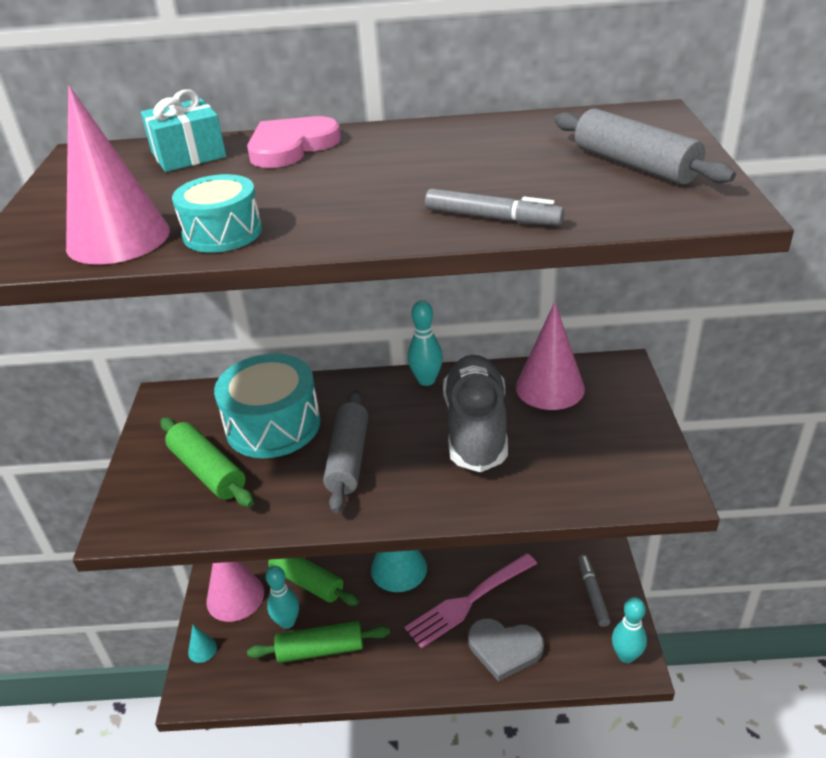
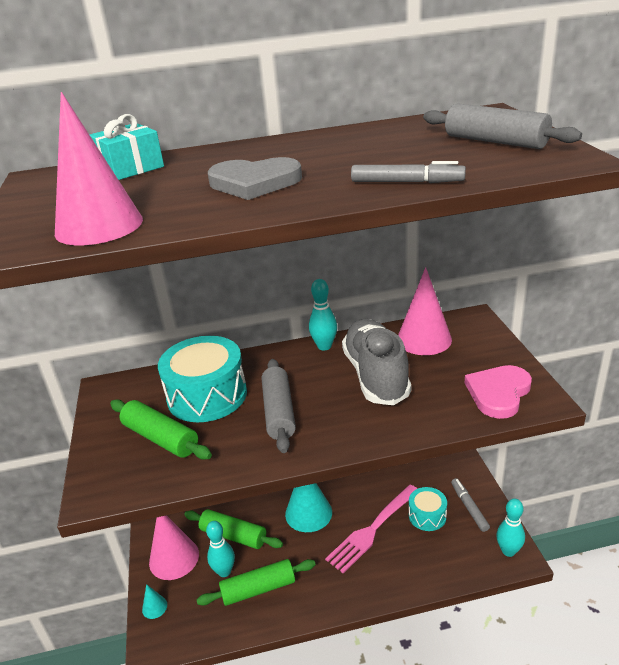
camera: 10 degrees left, 5 degrees down
(222, 233) = (189, 213): turquoise drum -> turquoise drum (427, 516)
(291, 146) = (215, 155): pink heart -> pink heart (498, 393)
(504, 649) = (411, 562): grey heart -> grey heart (254, 183)

